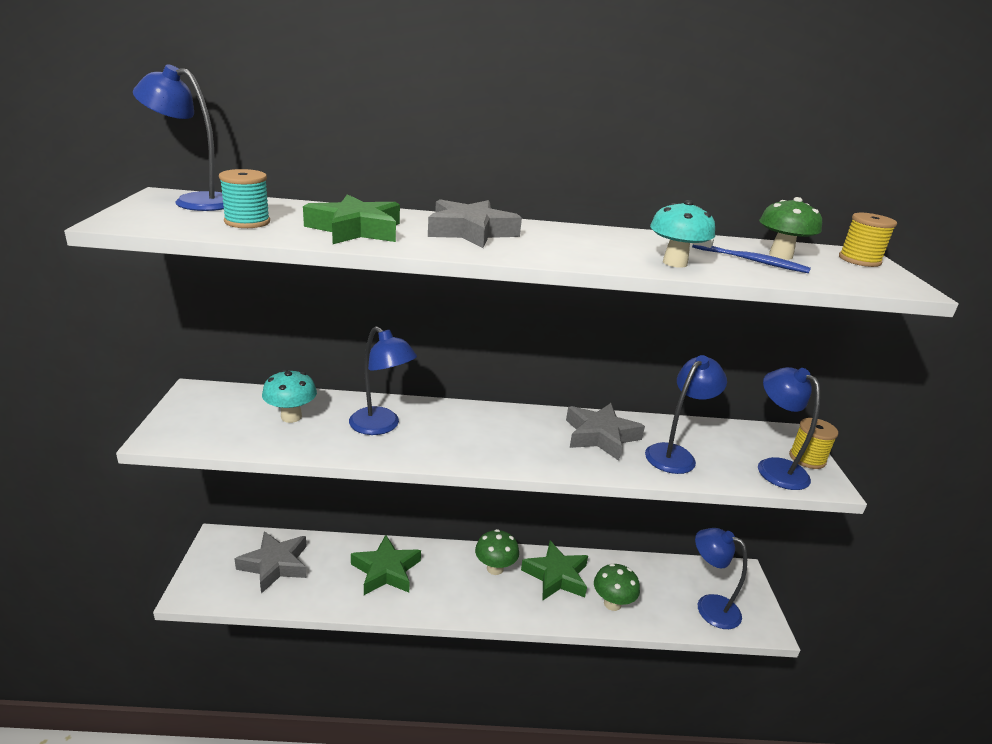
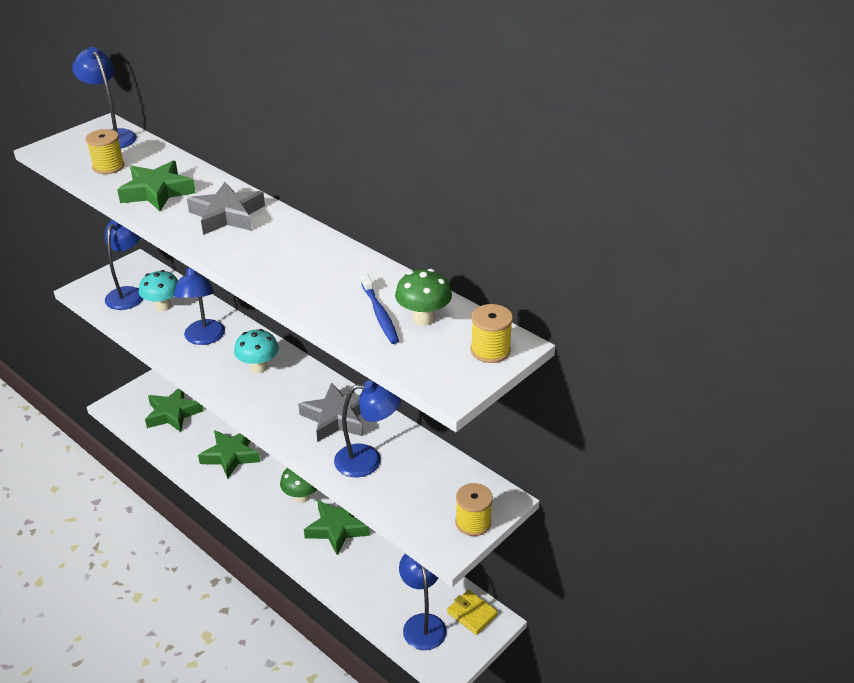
camera: 45 degrees right, 10 degrees up
(247, 222) = (108, 166): turquoise spool -> yellow spool
(275, 565) = (173, 413): grey star -> green star
(612, 603) = (350, 572): green mushroom -> none
(674, 263) = (308, 294): turquoise mushroom -> turquoise mushroom (258, 367)
(725, 577) = (472, 614): none -> yellow wallet
(774, 467) = (428, 512): blue lamp -> blue lamp (129, 293)

